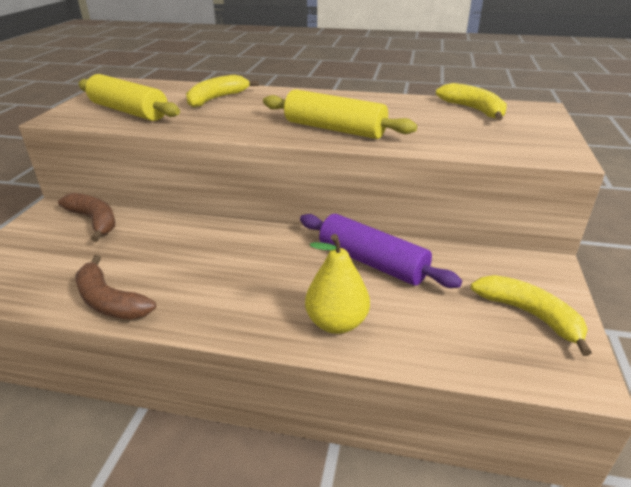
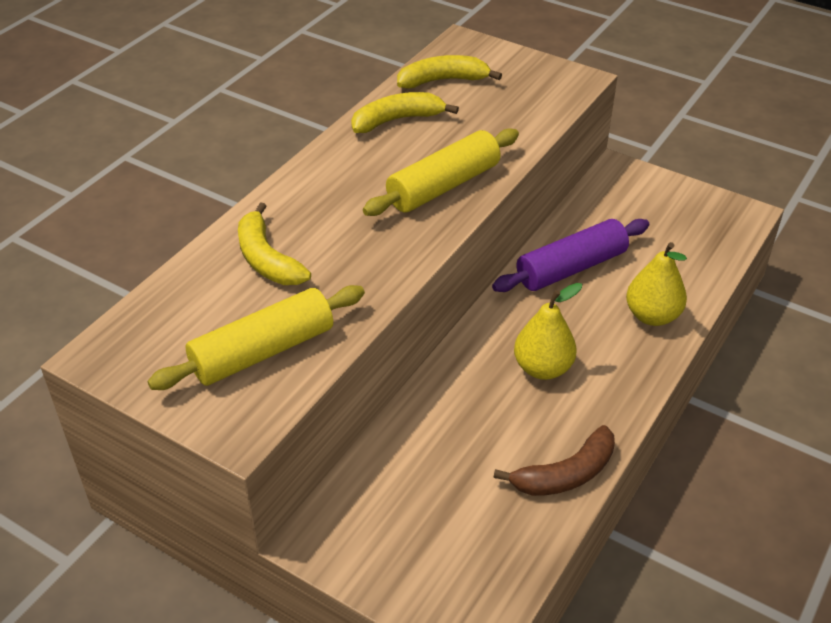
camera: 70 degrees left, 10 degrees up
(94, 221) = (374, 488): brown banana -> none
(233, 268) = (543, 368): none -> yellow pear
(529, 315) = (675, 207): yellow banana -> yellow banana (397, 120)

